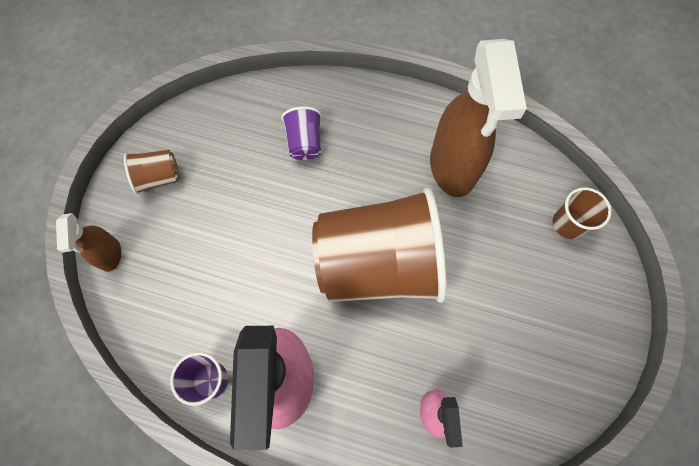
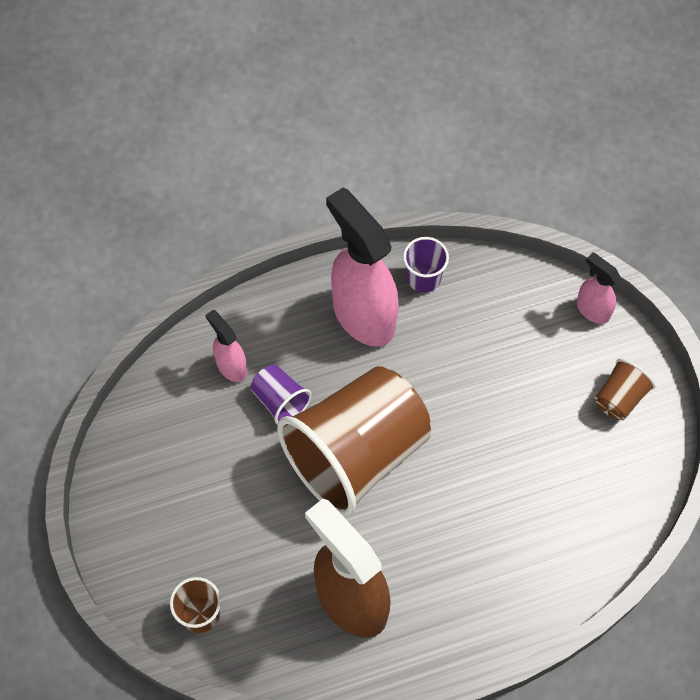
camera: 145 degrees right, 5 degrees down
(110, 255) = (592, 309): brown spray bottle -> pink spray bottle
(304, 143) = (516, 526): purple cup -> purple cup (280, 401)

